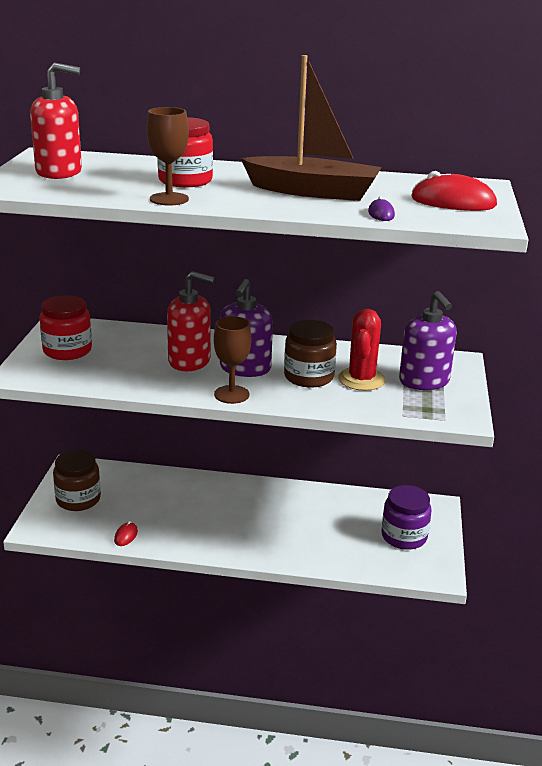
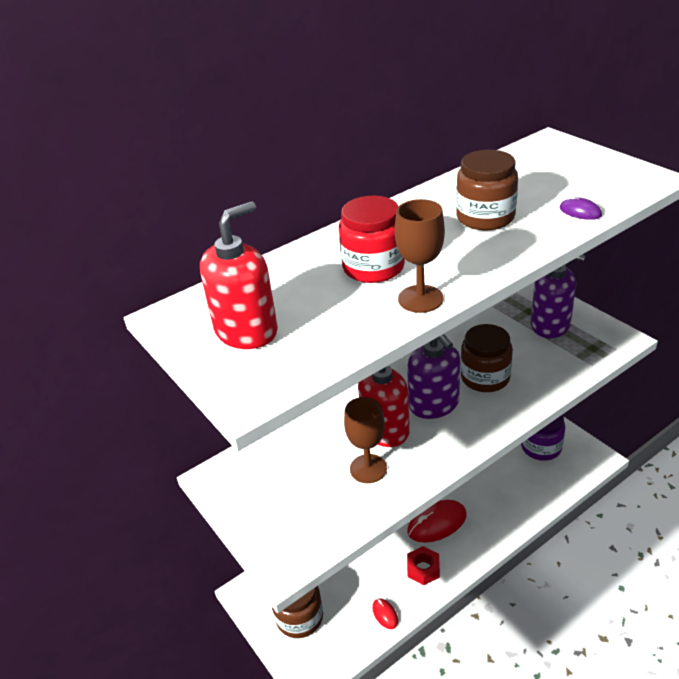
camera: 40 degrees left, 10 degrees up
(67, 350) = (275, 500): red jar -> none
(189, 534) = (423, 569): none -> red nut
(231, 394) = (471, 437): brown goblet -> brown goblet (368, 468)
(313, 192) = (485, 217): brown boat -> brown jar
(361, 379) = (517, 353): red cactus -> none
(453, 202) = (581, 170): red mouse -> red mouse (437, 523)

